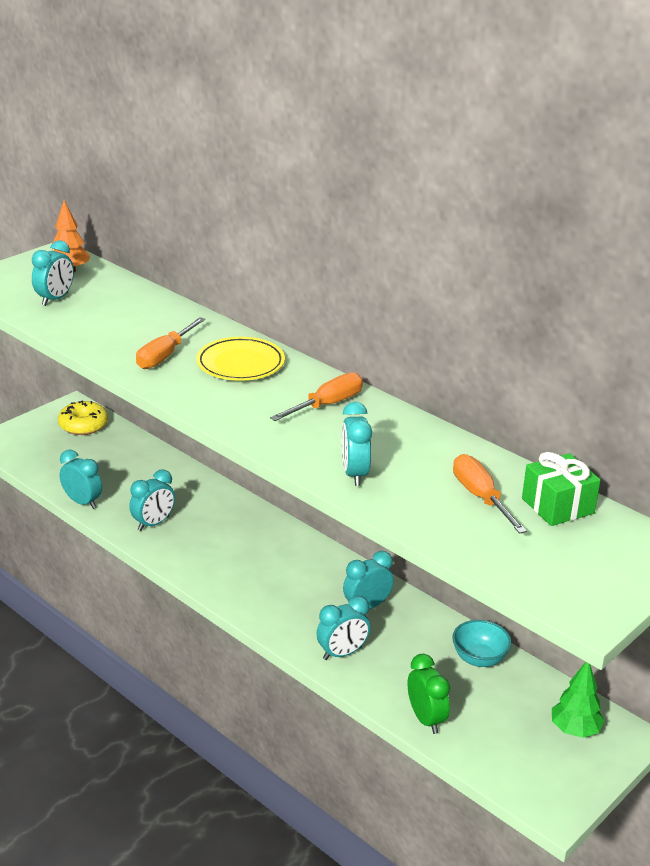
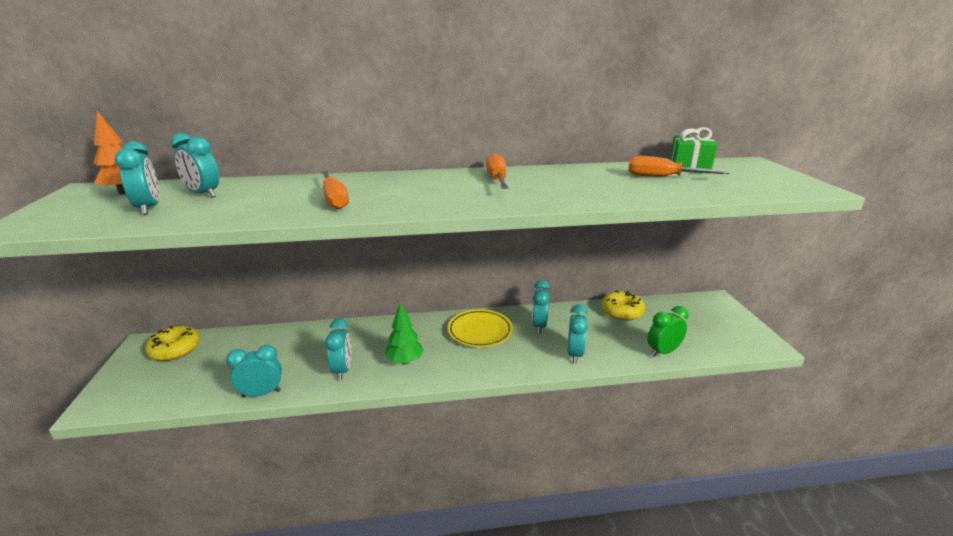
camera: 50 degrees left, 5 degrees down
(240, 364) = (398, 184): yellow plate -> yellow plate (480, 331)
(354, 474) = (597, 194): turquoise clock -> turquoise clock (203, 194)
(426, 719) = (663, 352): green clock -> green clock turned 45 degrees counterclockwise
(479, 659) = (622, 312): turquoise bowl -> yellow donut
(574, 730) = (703, 311): green tree -> green tree (405, 361)

